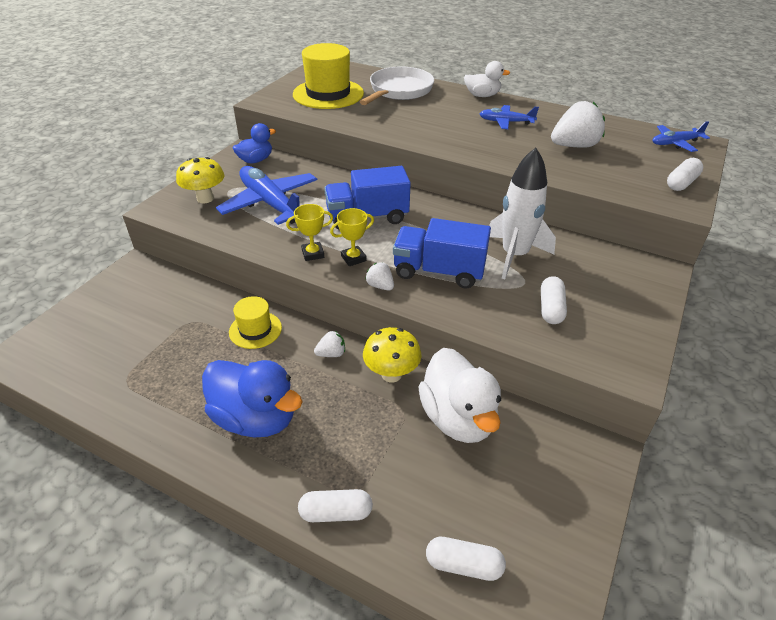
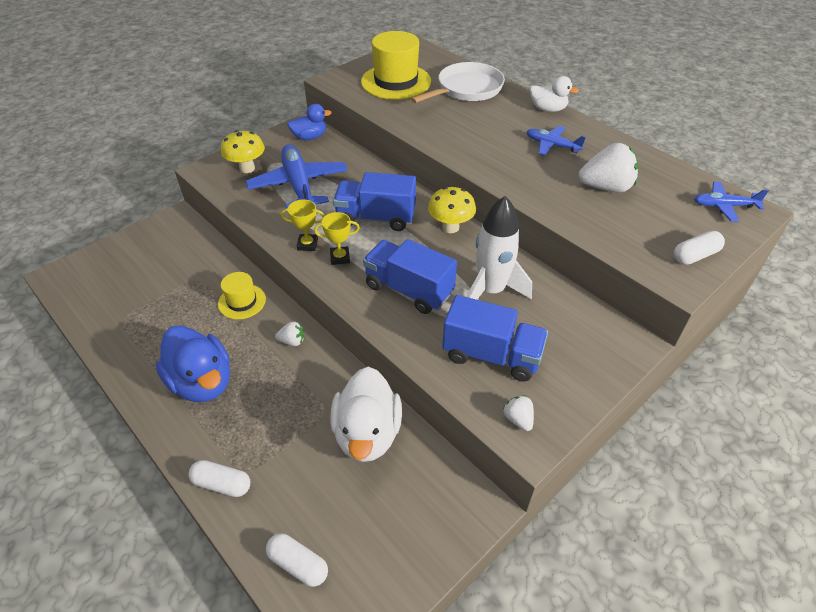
camera: 20 degrees right, 5 degrees up
(380, 286) = (347, 291): white strawberry -> white strawberry (518, 419)
(391, 374) = (332, 375): yellow mushroom -> yellow mushroom (450, 227)
(551, 308) = (491, 355): white capsule -> blue truck

